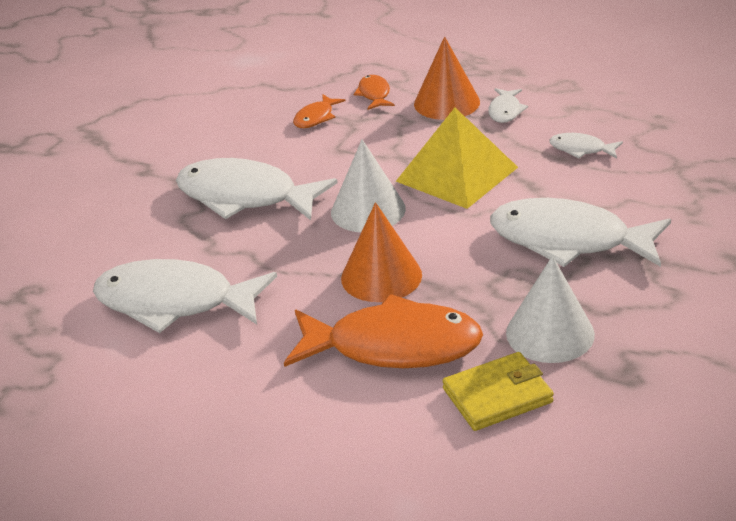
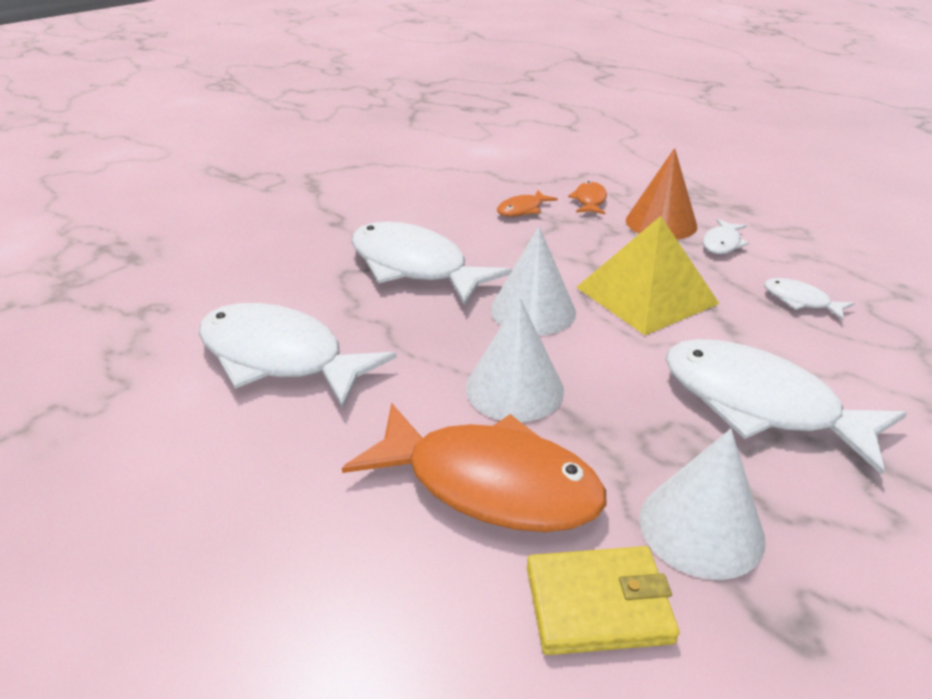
camera: 15 degrees right, 0 degrees up
(381, 276) = (514, 389): orange cone -> white cone

